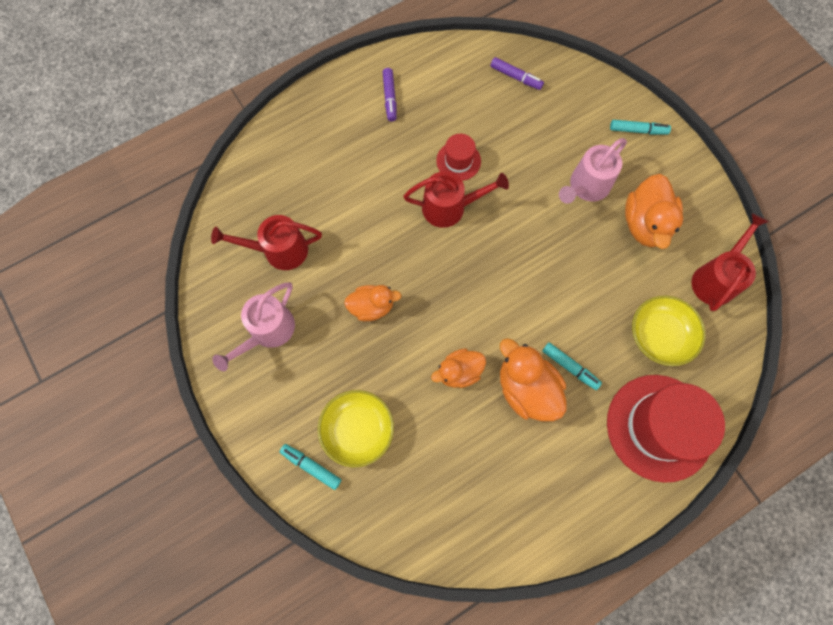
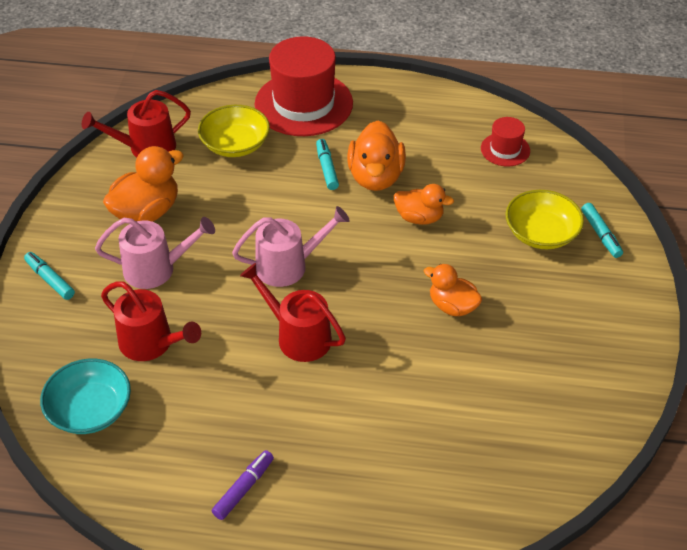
camera: 140 degrees left, 25 degrees down
(267, 332) = (571, 349): pink watering can -> pink watering can (289, 266)
(279, 250) = (506, 412): red watering can -> red watering can (152, 344)
(458, 161) = (244, 371): red hat -> red hat (505, 149)
(516, 77) = (90, 410): purple marker -> turquoise bowl

